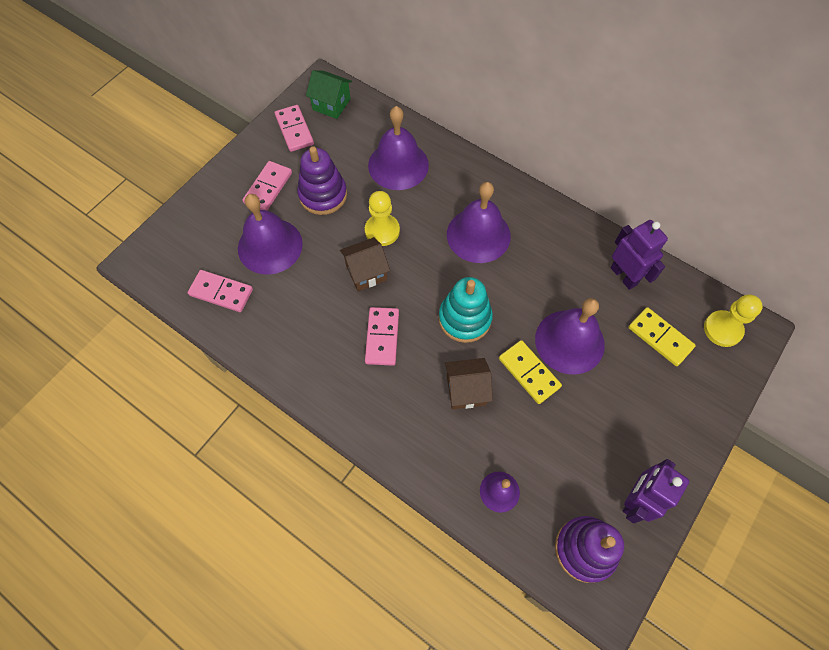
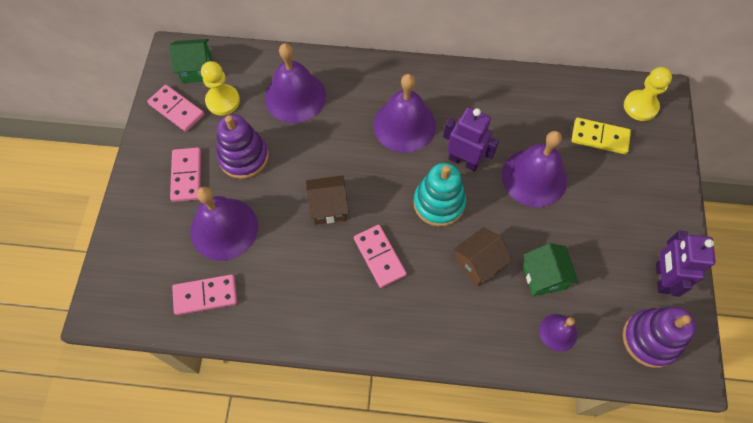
camera: 30 degrees left, 0 degrees up
(366, 272) = (328, 207): brown house -> brown house turned 45 degrees clockwise
(382, 231) = (319, 163): yellow pawn -> yellow pawn (223, 101)
(519, 435) = (544, 277): none -> green house
(529, 373) = (519, 221): yellow domino -> none
(624, 276) = (542, 101): purple robot -> purple robot (464, 161)

